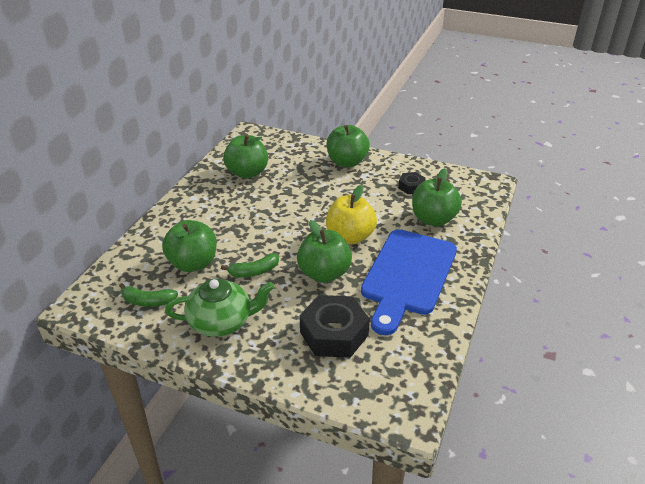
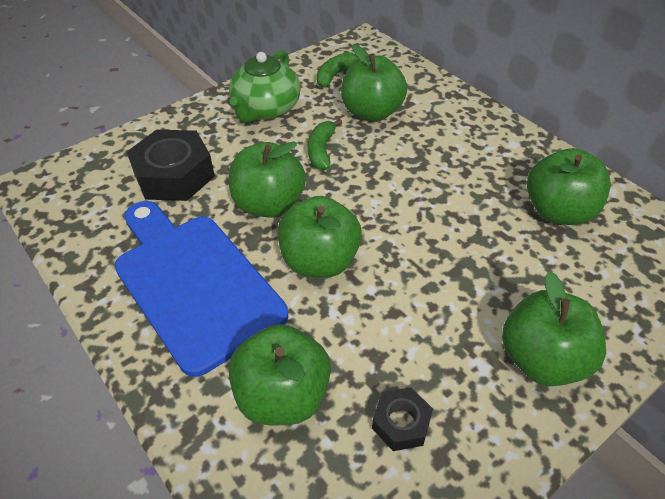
camera: 120 degrees right, 10 degrees up
(350, 237) = (320, 261): yellow apple -> green apple

